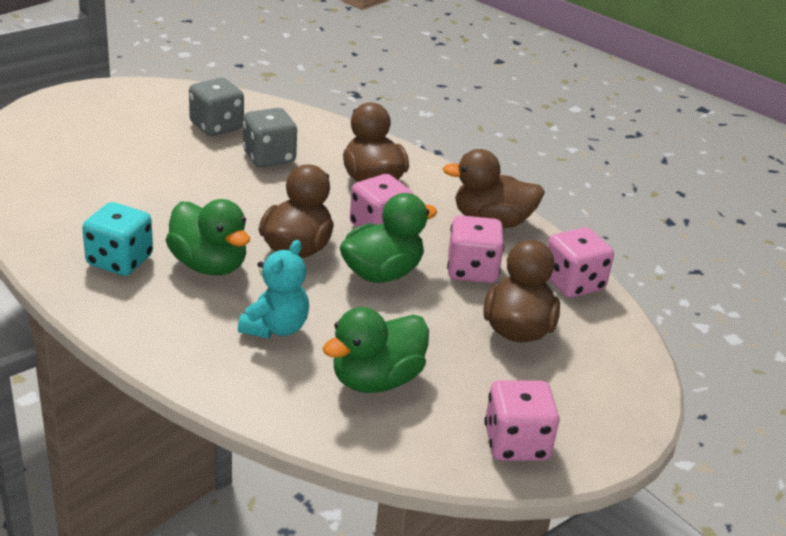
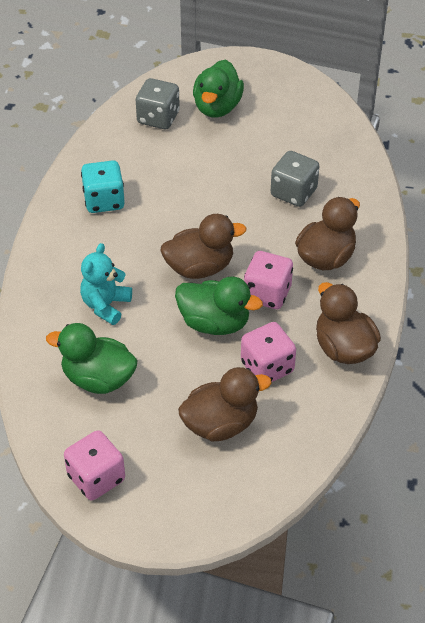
camera: 60 degrees right, 15 degrees up
(209, 265) = (139, 239): green duck -> green duck (217, 107)
(216, 126) = (303, 146): grey dice -> grey dice (158, 118)
(276, 328) = (106, 305): turquoise teddy bear -> turquoise teddy bear turned 120 degrees clockwise
(573, 283) = (310, 431): pink dice -> none

